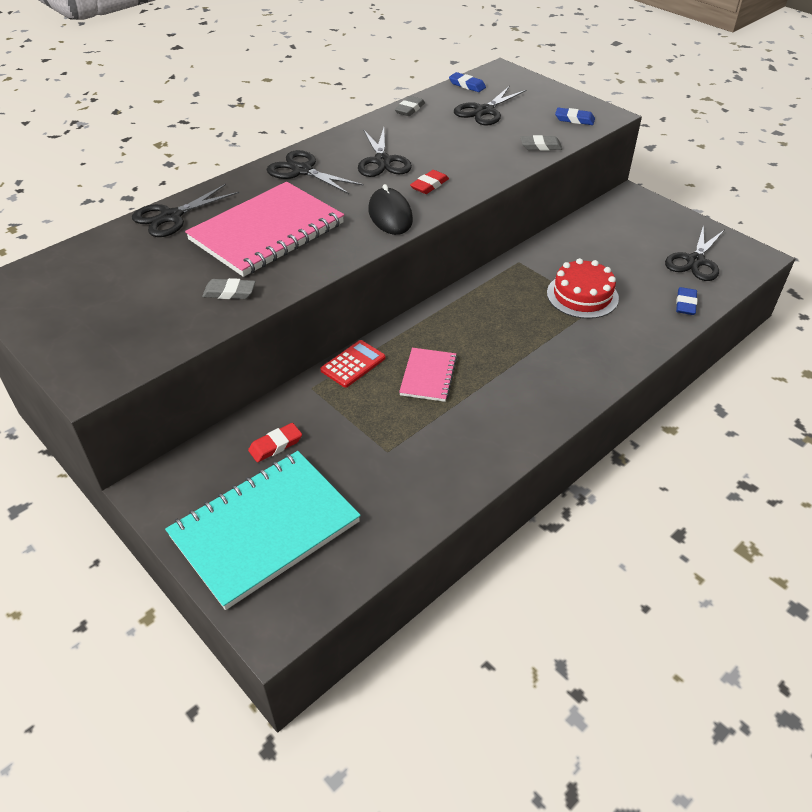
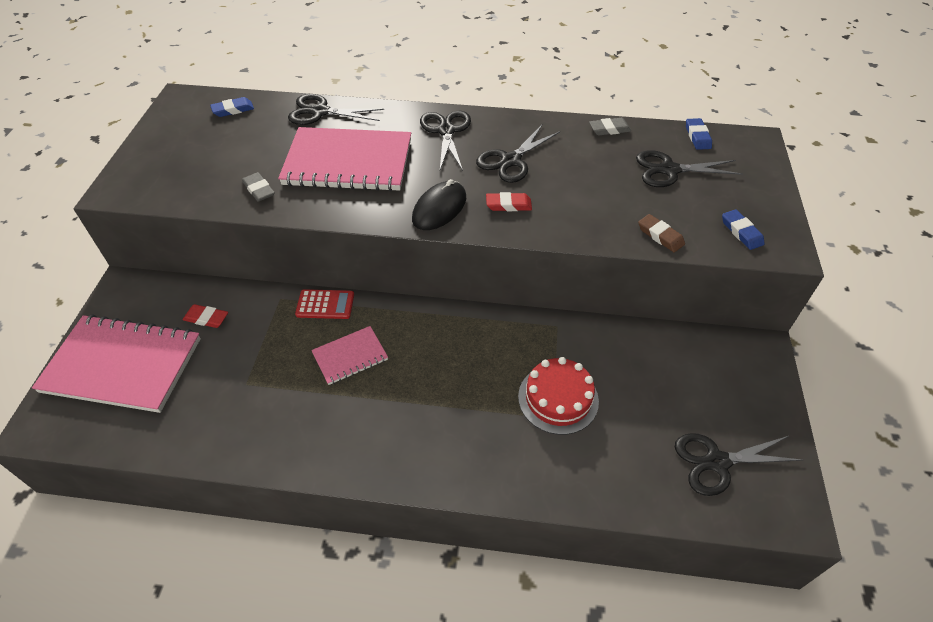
camera: 50 degrees right, 5 degrees up
(265, 529) = (122, 365): turquoise notebook -> pink notebook
(540, 146) = (660, 236): grey eraser -> brown eraser
(685, 304) = (635, 490): blue eraser -> blue eraser (233, 110)

